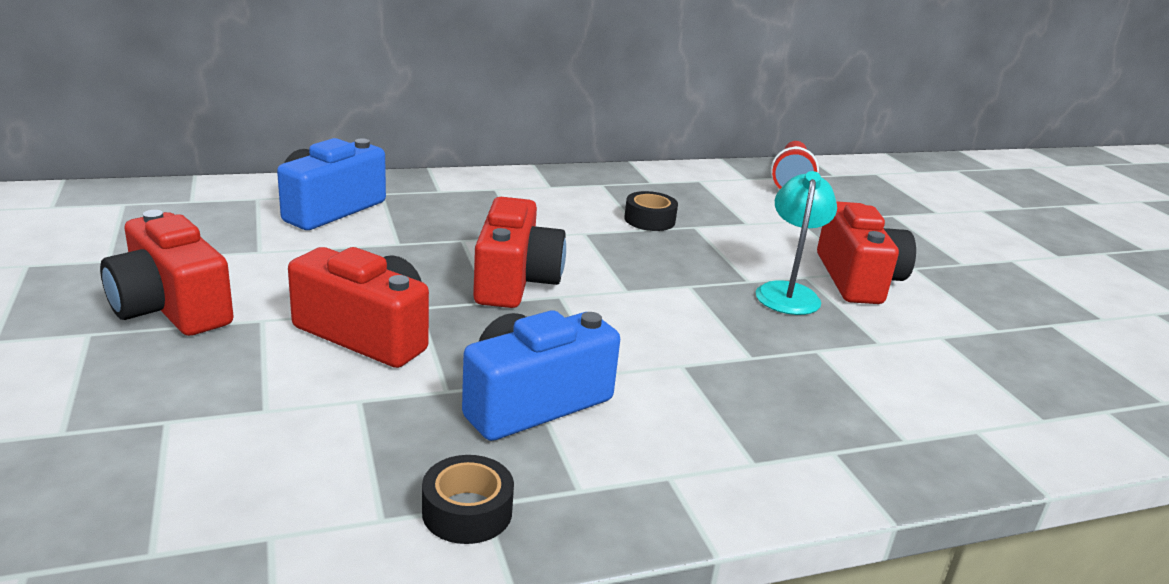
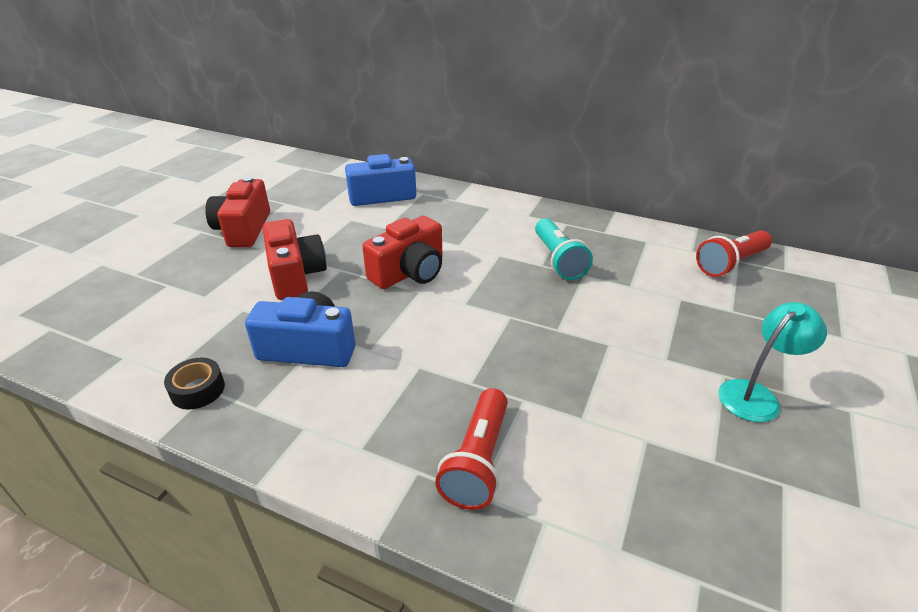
camera: 45 degrees right, 10 degrees up
(649, 220) = (558, 260): black tape -> turquoise flashlight
(788, 292) = (574, 350): turquoise lamp -> turquoise lamp (756, 395)
(857, 279) = (651, 363): red camera -> none
(863, 415) = (477, 461): none -> red flashlight

